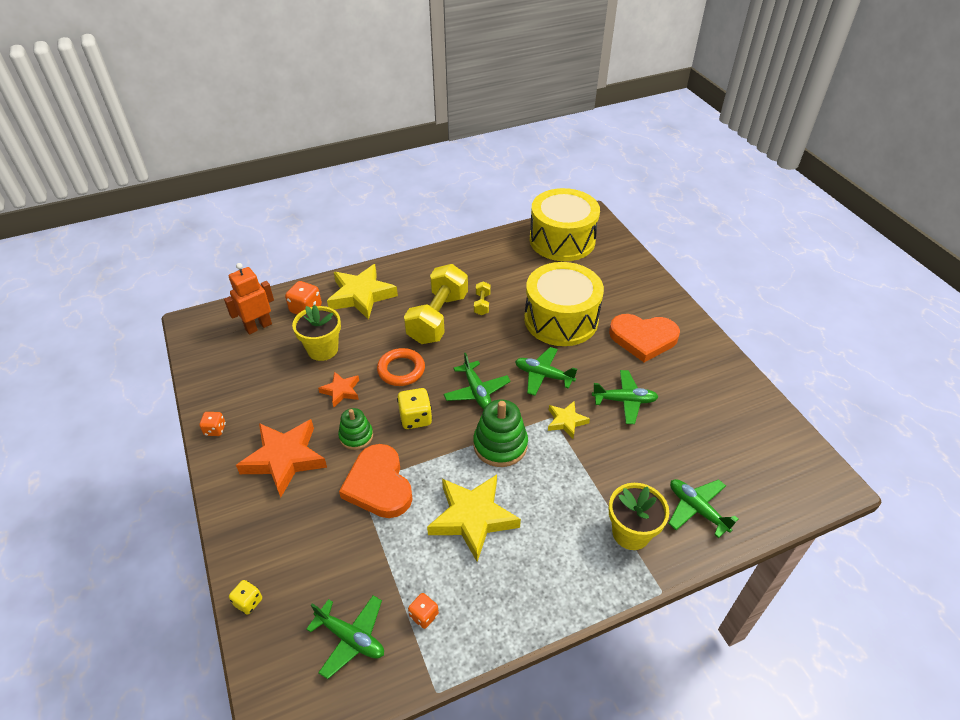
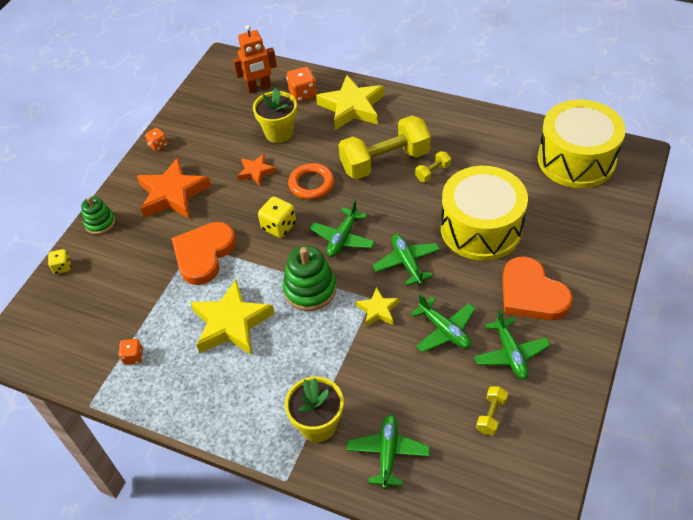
camera: 50 degrees right, 5 degrees up
(258, 326) = (259, 88): orange robot -> orange robot turned 150 degrees clockwise
(351, 638) = (84, 333): green plane -> green plane (510, 354)
(356, 436) = (229, 211): green stacking toy -> green stacking toy (100, 223)
(719, 430) = (491, 415): none -> yellow dumbbell

